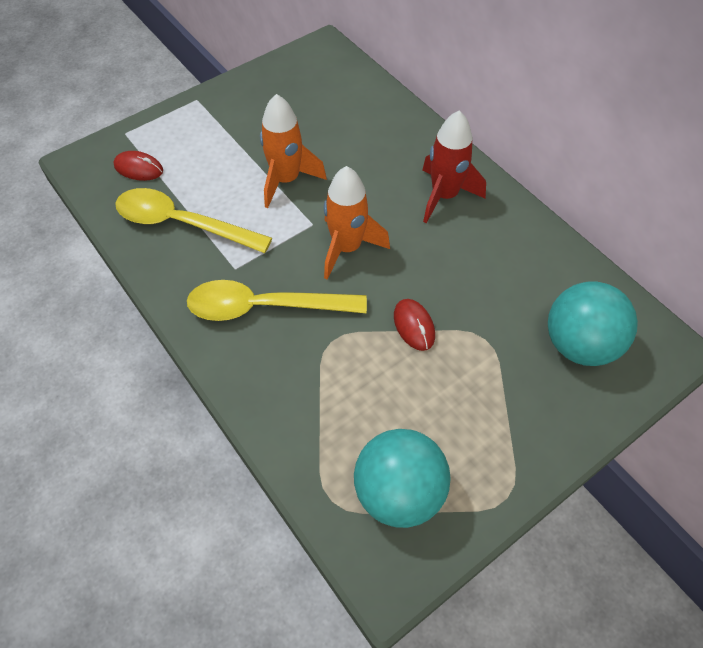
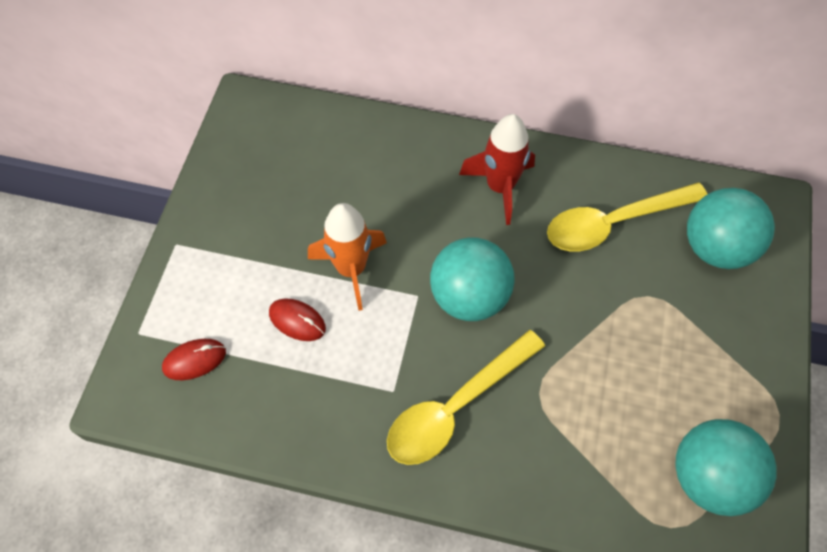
camera: 40 degrees left, 5 degrees up
(182, 223) = (299, 385): yellow spoon -> yellow spoon (613, 223)
(347, 248) = (469, 297): orange rocket -> turquoise ball
(414, 326) = (588, 327): red mouse -> red mouse (297, 321)

